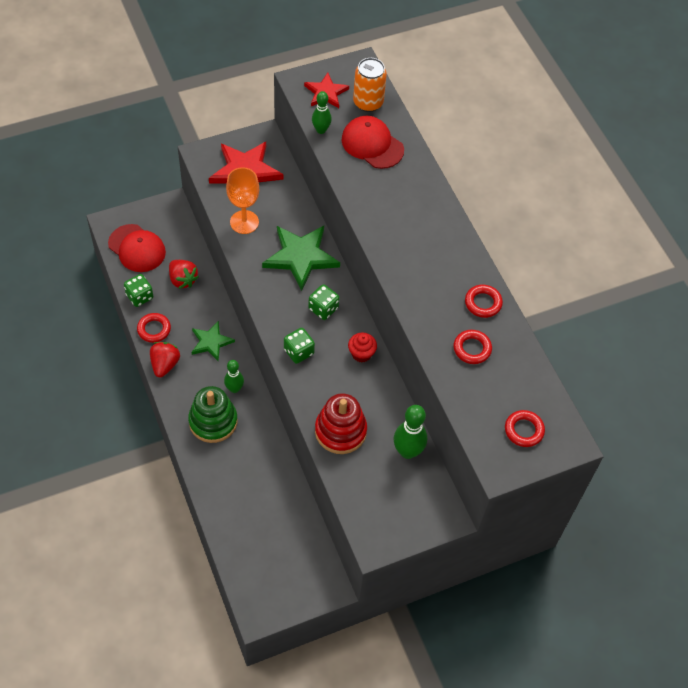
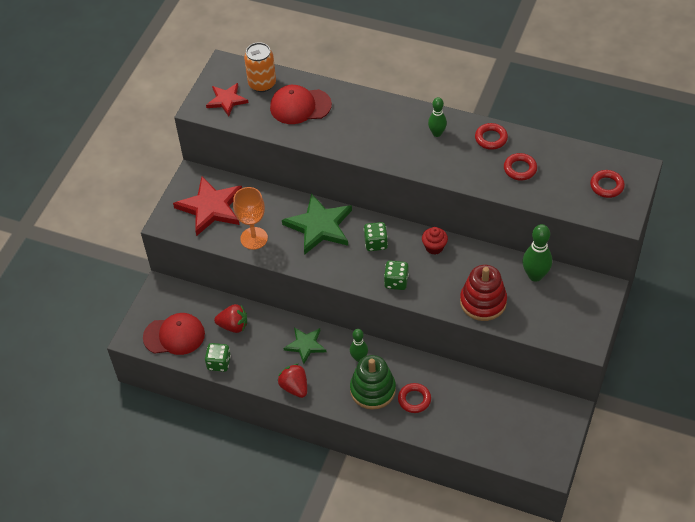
camera: 40 degrees left, 5 degrees down
(154, 329) = (257, 373): red ring -> red ring (414, 399)
(321, 130) = (256, 125): green bowling pin -> green bowling pin (437, 133)

